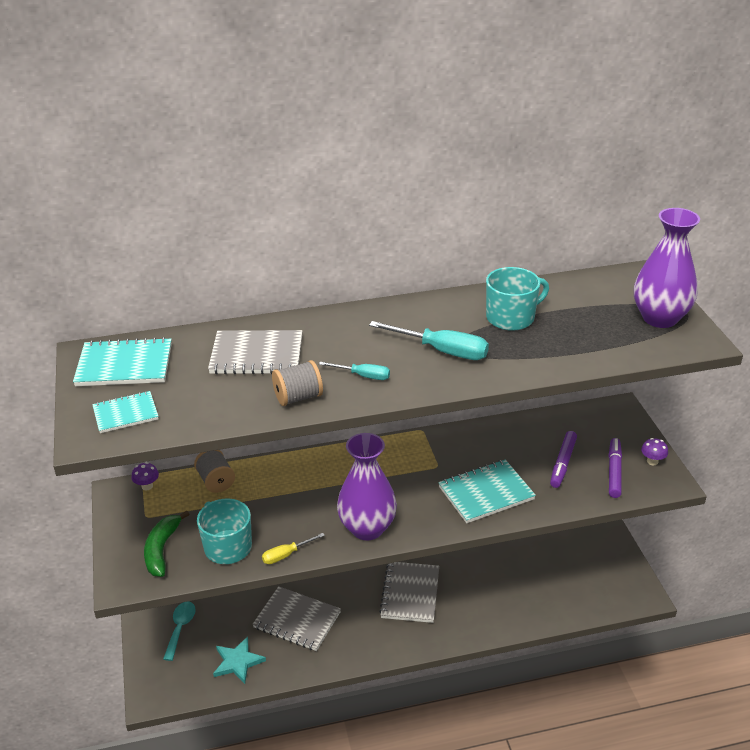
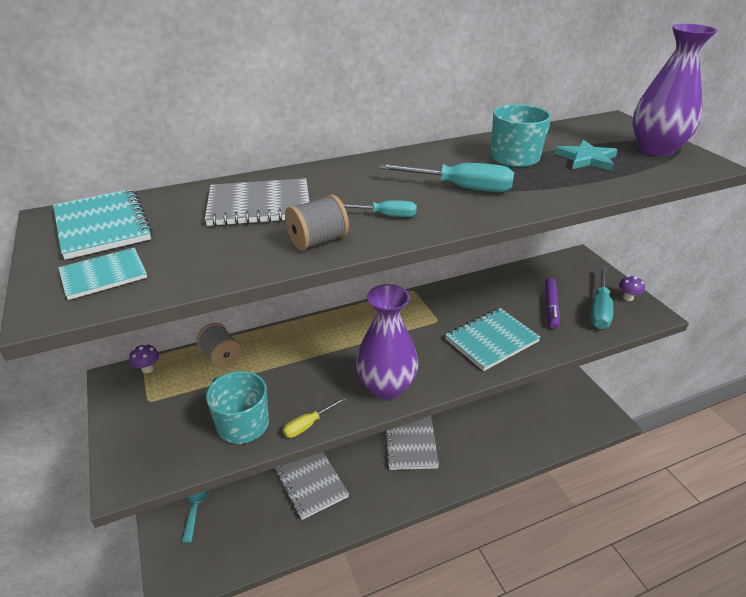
camera: 10 degrees left, 0 degrees up
(124, 365) = (102, 226): turquoise notebook -> turquoise notebook turned 75 degrees clockwise
(162, 549) = (169, 435): green banana -> none
(238, 662) = (258, 534): turquoise star -> turquoise star (586, 159)
(297, 620) = (310, 482): grey notebook -> grey notebook turned 45 degrees clockwise
(614, 472) = (599, 309): purple marker -> turquoise screwdriver

